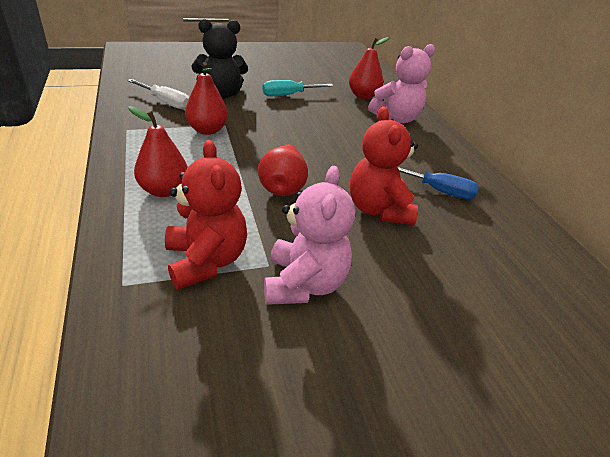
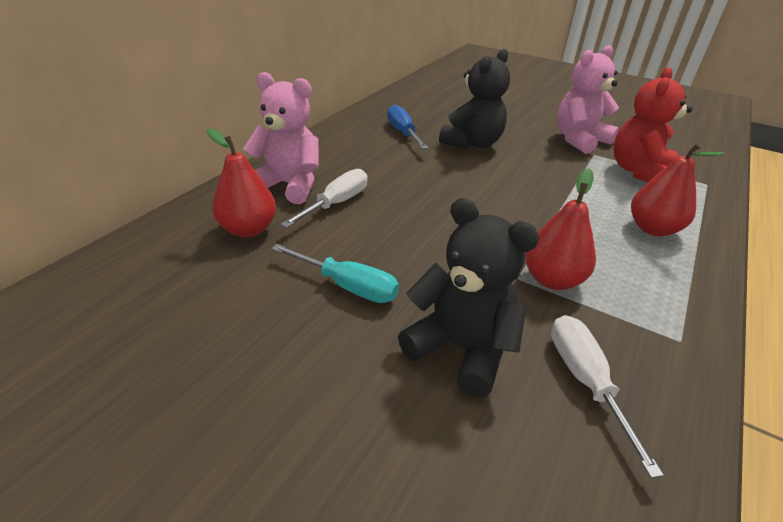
camera: 130 degrees left, 0 degrees up
(283, 187) = (529, 184): red pear -> none
(358, 120) = (336, 203): none -> white screwdriver
(378, 209) = (472, 143): red teddy bear -> black teddy bear

